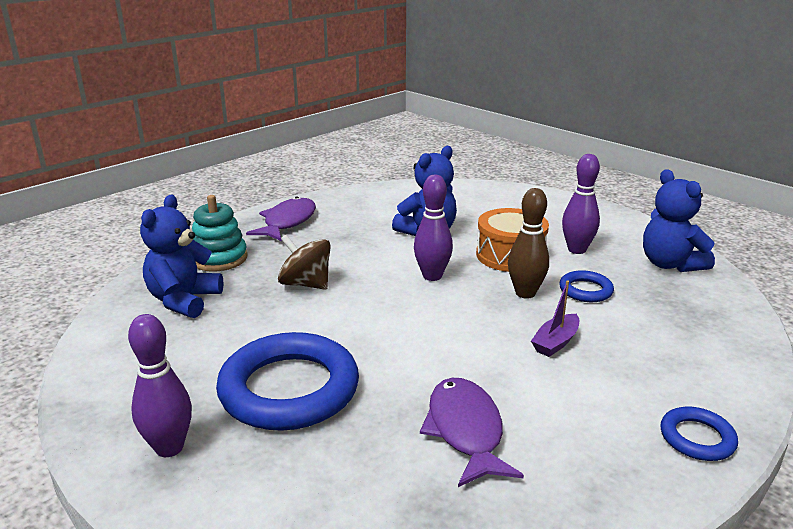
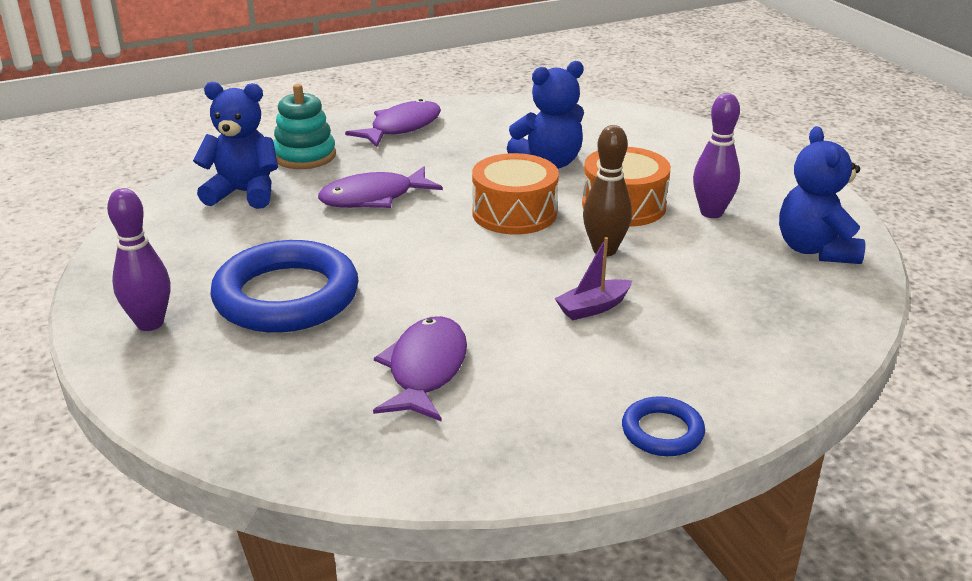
camera: 20 degrees right, 5 degrees up
(184, 300) = (244, 193): blue teddy bear -> blue teddy bear turned 60 degrees clockwise
(306, 284) = (373, 198): brown spinning top -> purple fish
(432, 276) = (514, 213): purple bowling pin -> orange drum
(585, 290) = (679, 260): blue ring -> none

